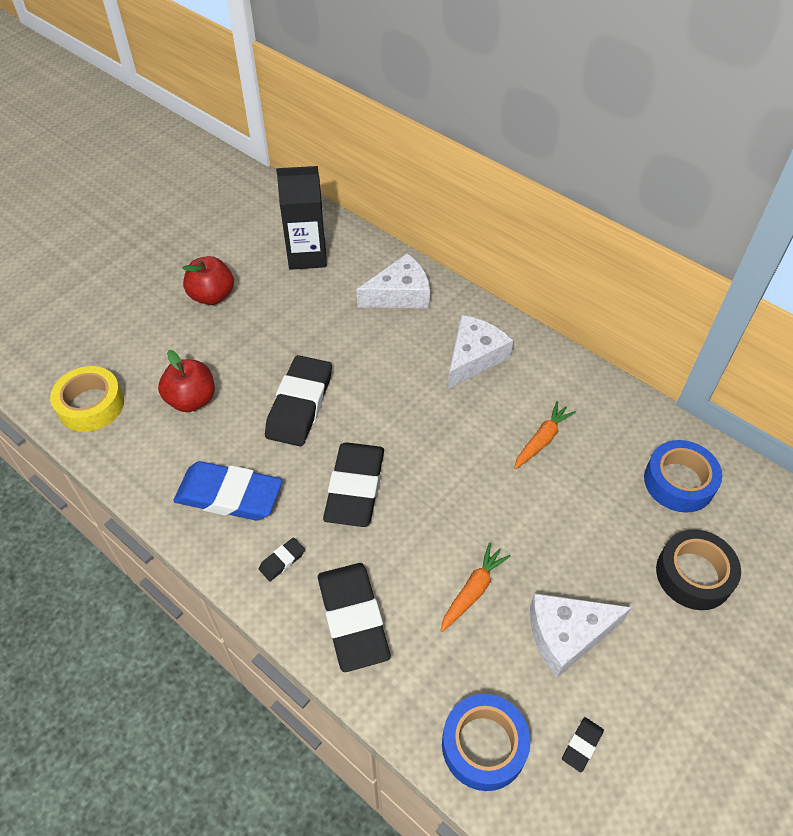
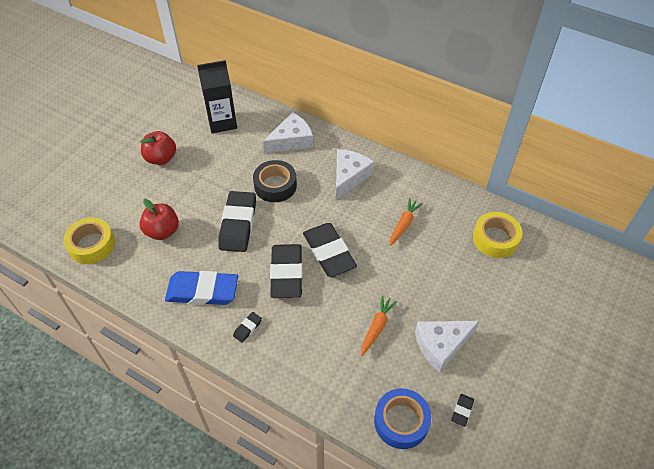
camera: 10 degrees left, 0 degrees up
(353, 619) = (302, 357): black eraser -> black eraser (329, 252)
(679, 482) = (495, 239): blue tape -> yellow tape
(694, 575) = (514, 295): black tape -> black tape (275, 185)

